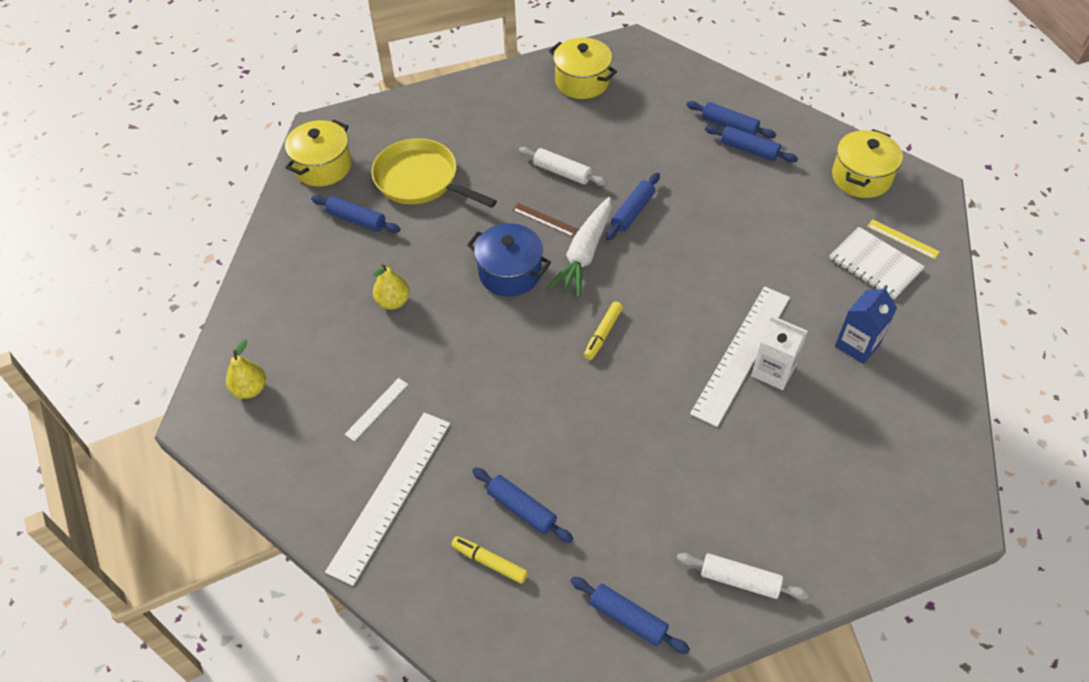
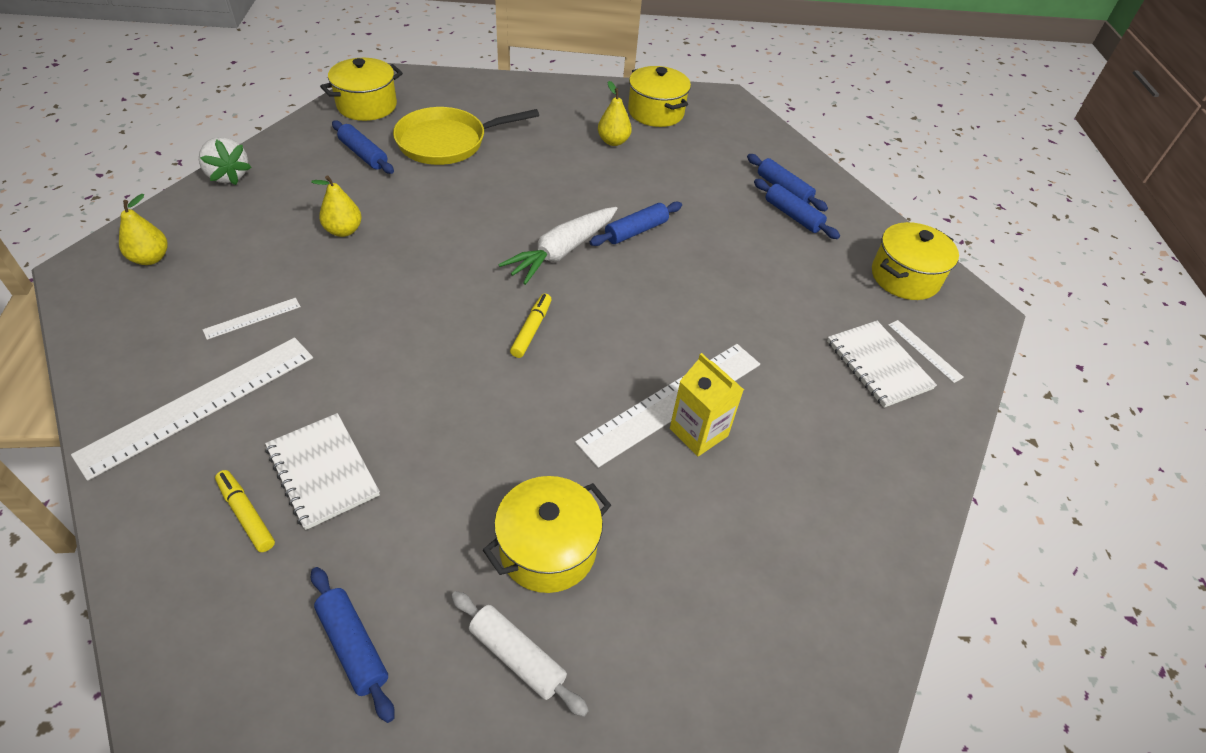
camera: 15 degrees right, 5 degrees down
(253, 285) = (228, 176): none -> white strawberry
(421, 180) = (447, 142): yellow pan -> yellow pan turned 75 degrees counterclockwise
(510, 273) = (475, 243): blue pot -> none
(522, 509) = (323, 471): blue rolling pin -> white notebook
(545, 219) = (542, 210): brown ruler -> none
(562, 172) = (587, 177): white rolling pin -> none
(563, 127) = (613, 141): none -> yellow pear
(603, 334) = (531, 330): yellow marker -> yellow marker turned 150 degrees clockwise
(717, 500) = (548, 549): none -> yellow pot
(773, 371) = (698, 432): white carton -> yellow carton
(857, 345) = (814, 440): blue carton -> none
(903, 239) = (924, 350): yellow ruler -> white ruler

